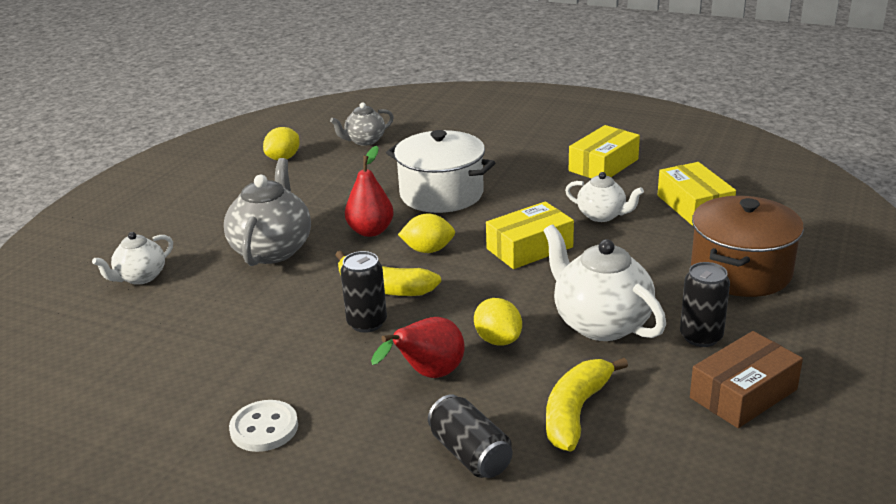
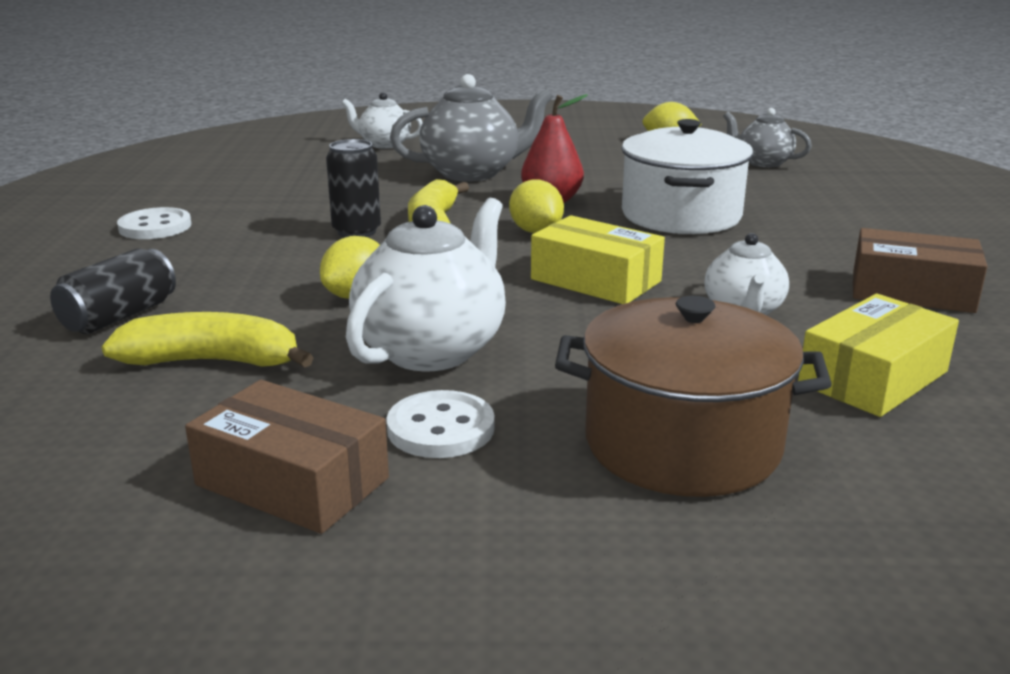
camera: 65 degrees right, 5 degrees down
(428, 375) = (266, 274): red pear -> none
(603, 165) = (912, 291): yellow box -> brown box
(701, 337) = (441, 428): black can -> white button

